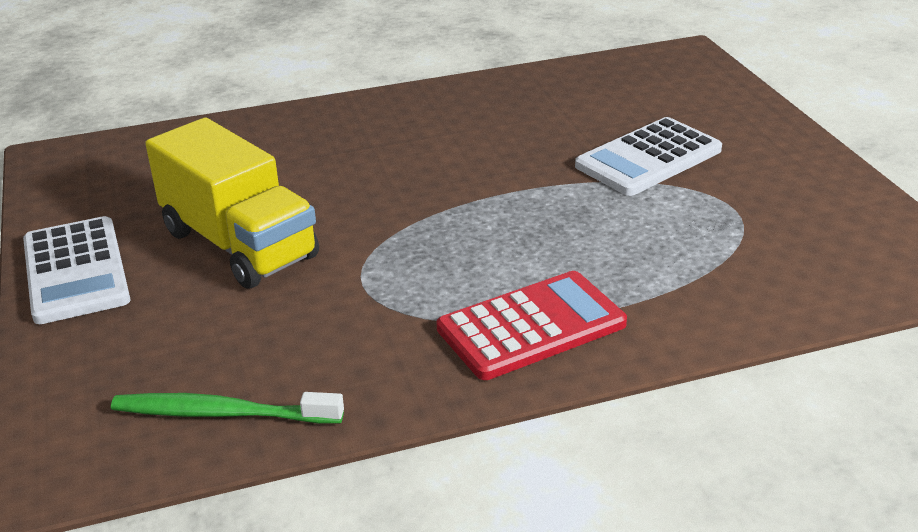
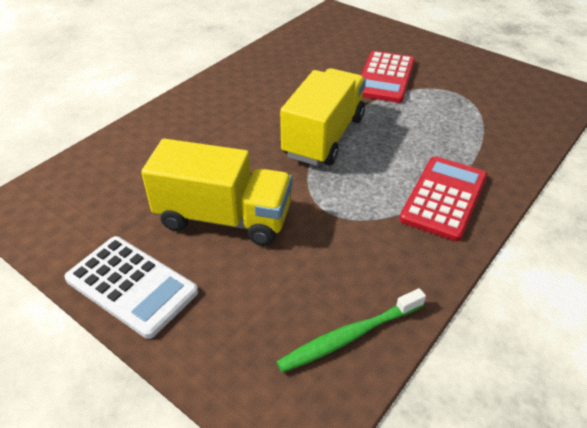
camera: 35 degrees left, 10 degrees up
(466, 201) = (324, 136): none -> yellow truck
(648, 158) = (385, 77): white calculator -> red calculator

